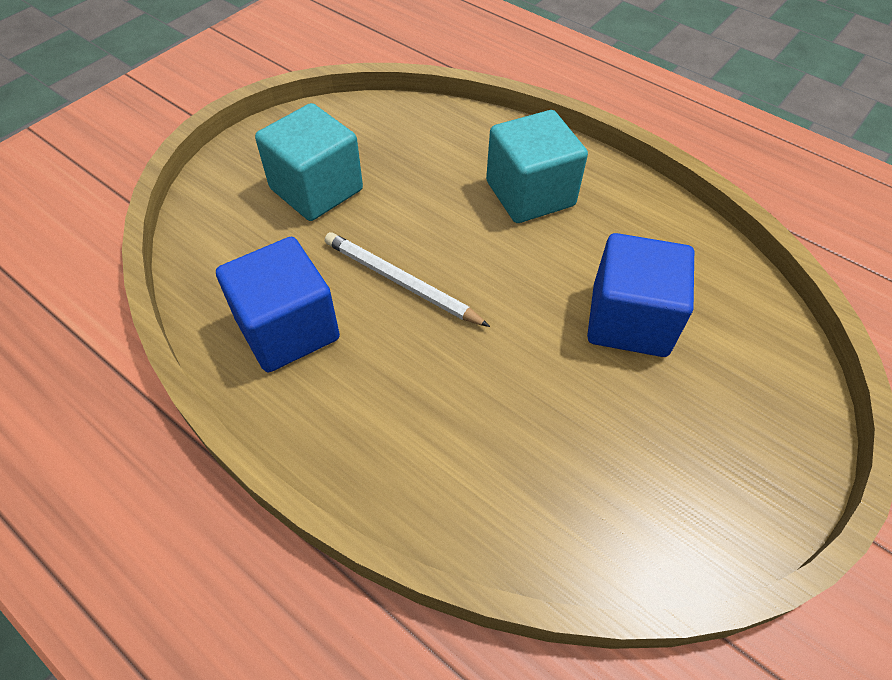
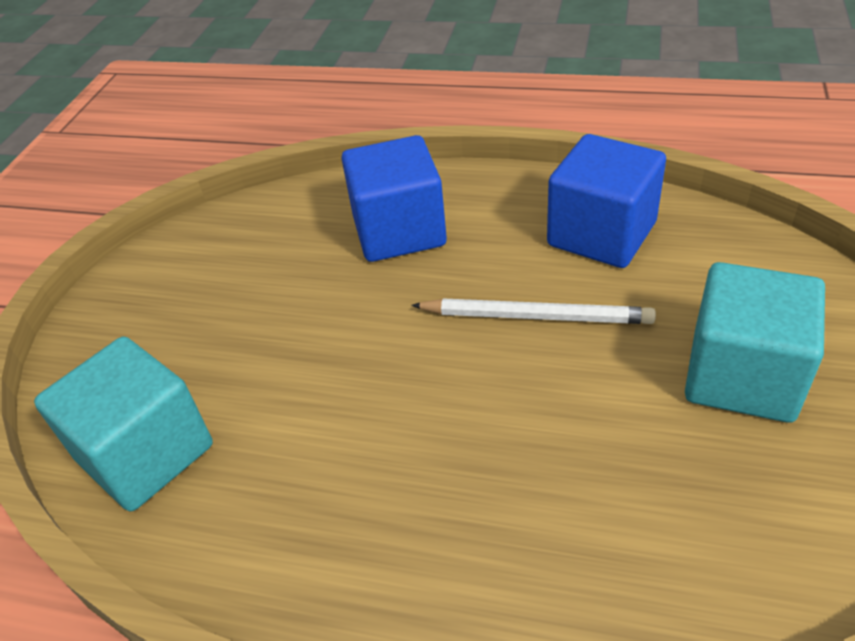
camera: 160 degrees right, 10 degrees down
(530, 194) = (458, 507): turquoise cube -> turquoise cube (146, 453)
(629, 320) = (265, 383): blue cube -> blue cube (399, 231)

